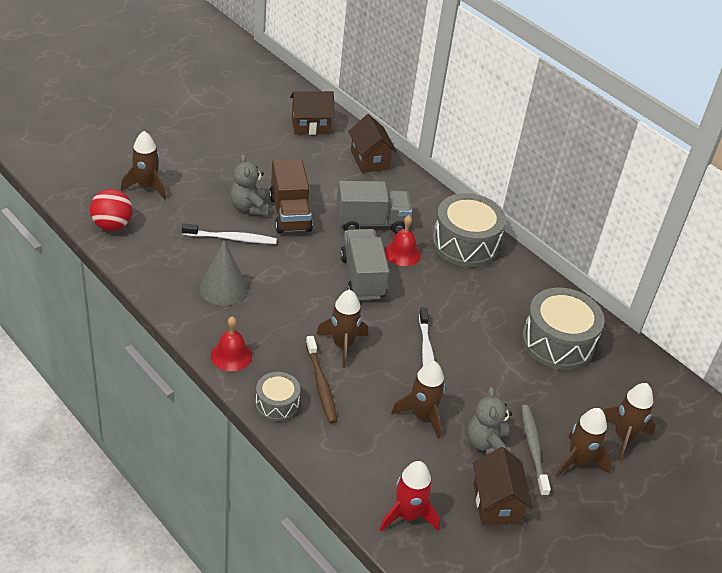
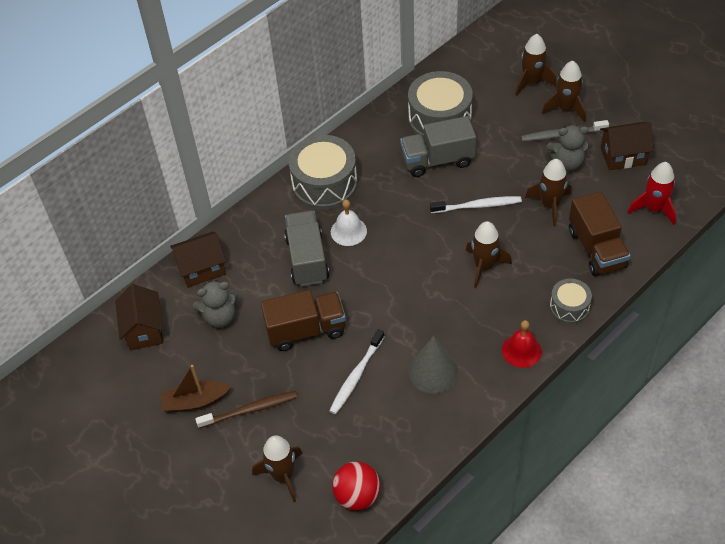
camera: 85 degrees left, 10 degrees up
(232, 147) = (195, 401): none -> brown boat
(232, 238) = (356, 376): white toothbrush -> white toothbrush turned 150 degrees counterclockwise
(249, 207) = (302, 368): grey teddy bear -> grey teddy bear (220, 317)
(321, 385) = (537, 277): brown toothbrush -> brown toothbrush (250, 410)
(353, 445) = (596, 249): none -> brown truck
(362, 277) = (390, 259): grey truck -> grey truck (437, 160)
(402, 253) = (348, 231): red bell -> white bell

